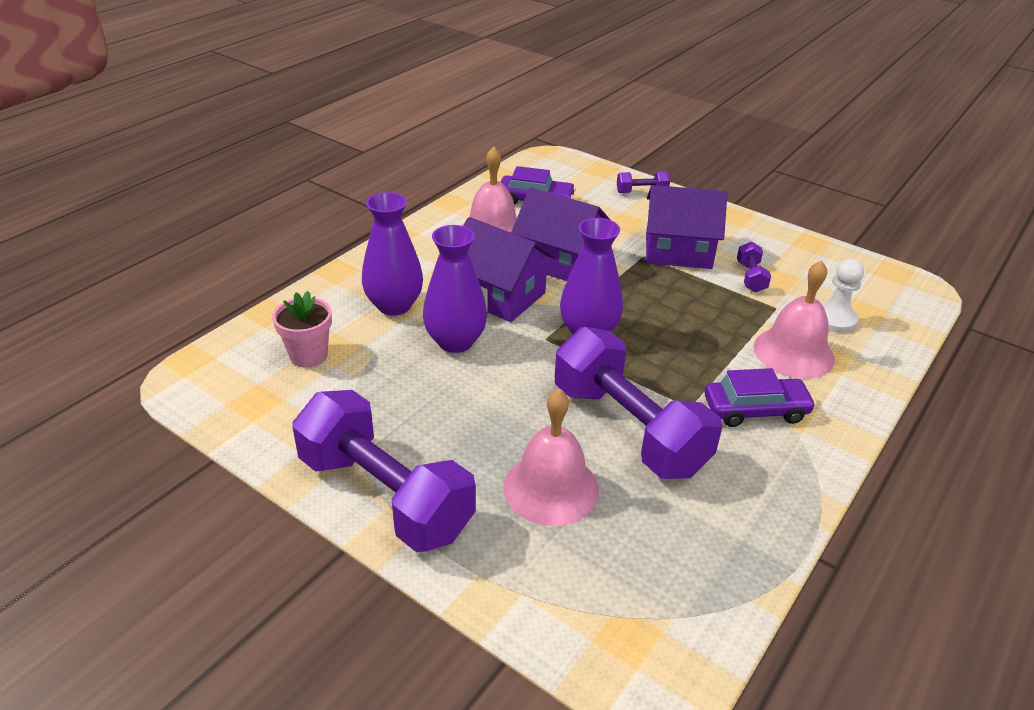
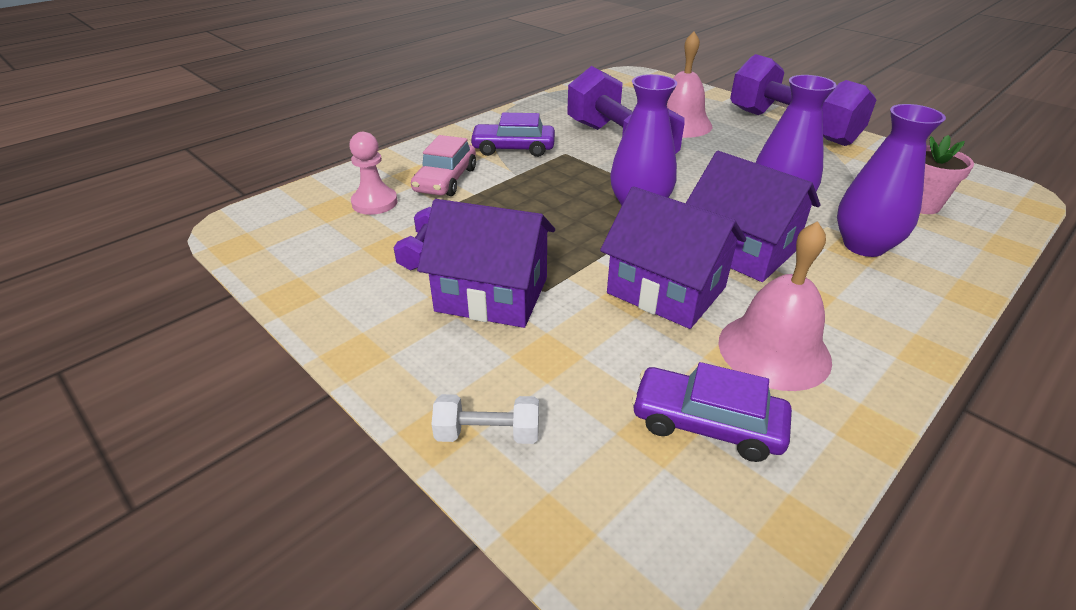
camera: 170 degrees left, 0 degrees up
(641, 192) = (487, 434): purple dumbbell -> white dumbbell
(793, 352) = (445, 180): pink bell -> pink car
(834, 319) = (374, 203): white pawn -> pink pawn

